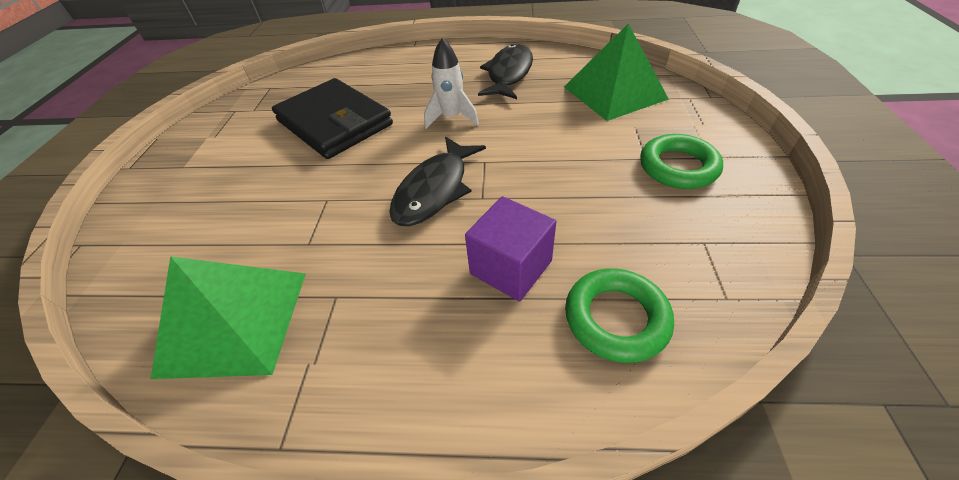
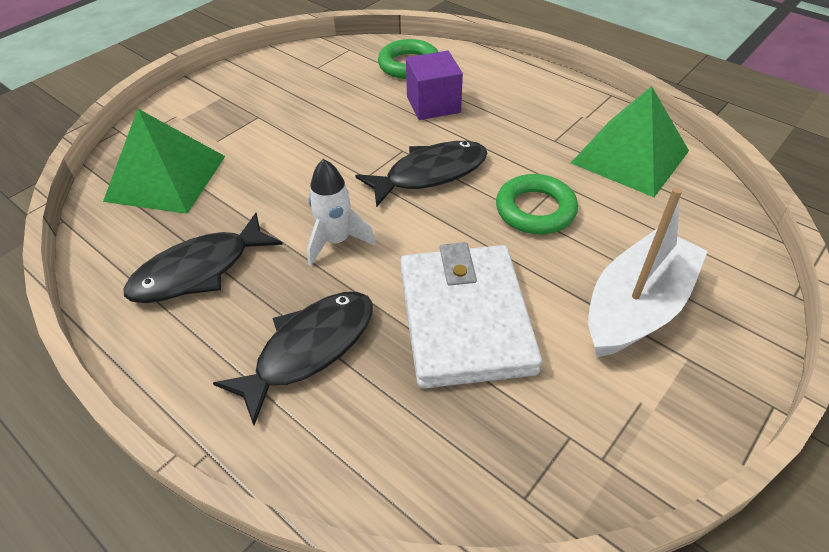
camera: 145 degrees left, 0 degrees up
(219, 177) = (636, 307): none -> white boat
(334, 122) = (465, 319): black wallet -> white wallet
(409, 79) = (309, 349): none -> black fish
(678, 167) = (252, 101): green ring -> green ring (535, 210)

